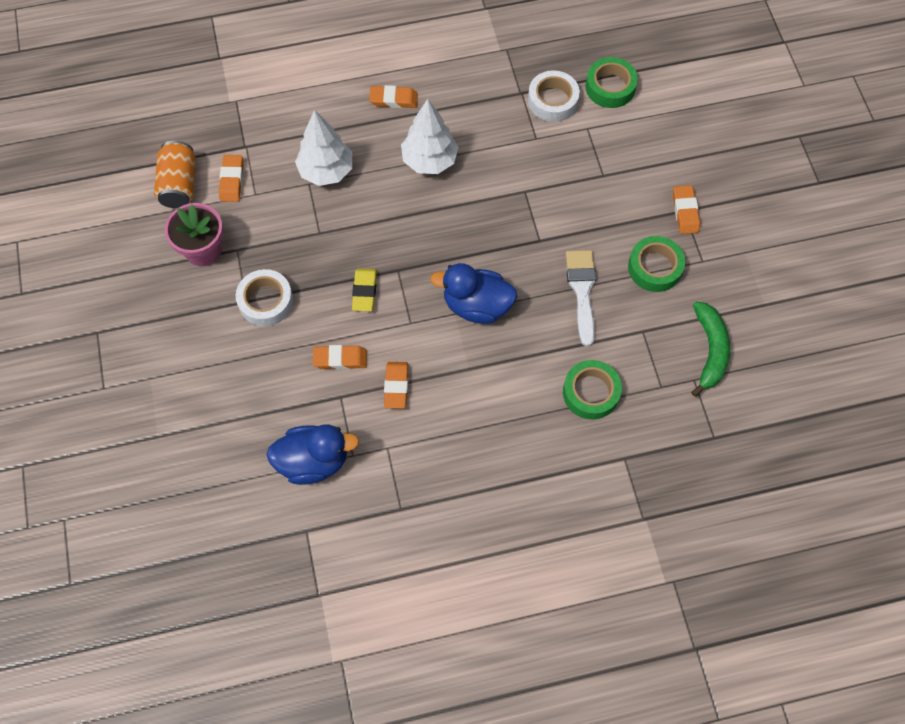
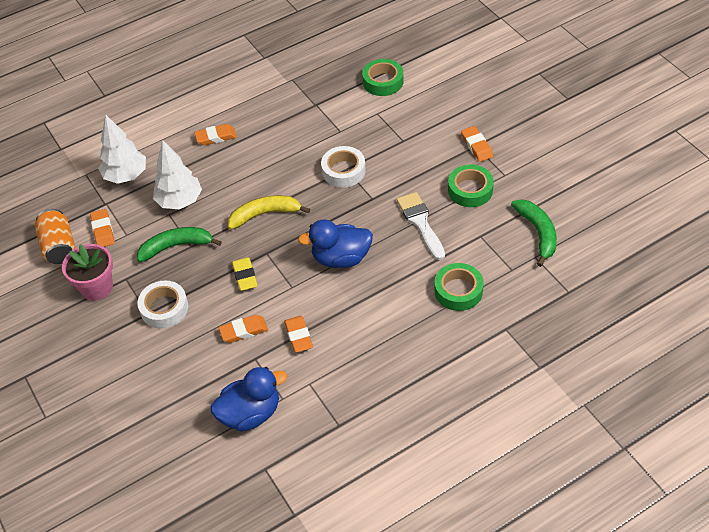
camera: 15 degrees left, 15 degrees down
(304, 228) = (176, 246): none -> green banana
(413, 220) = (265, 214): none -> yellow banana
(429, 160) = (261, 170): white tree -> white tree (126, 176)
(552, 100) = (342, 103): white tape -> white tape (343, 171)

